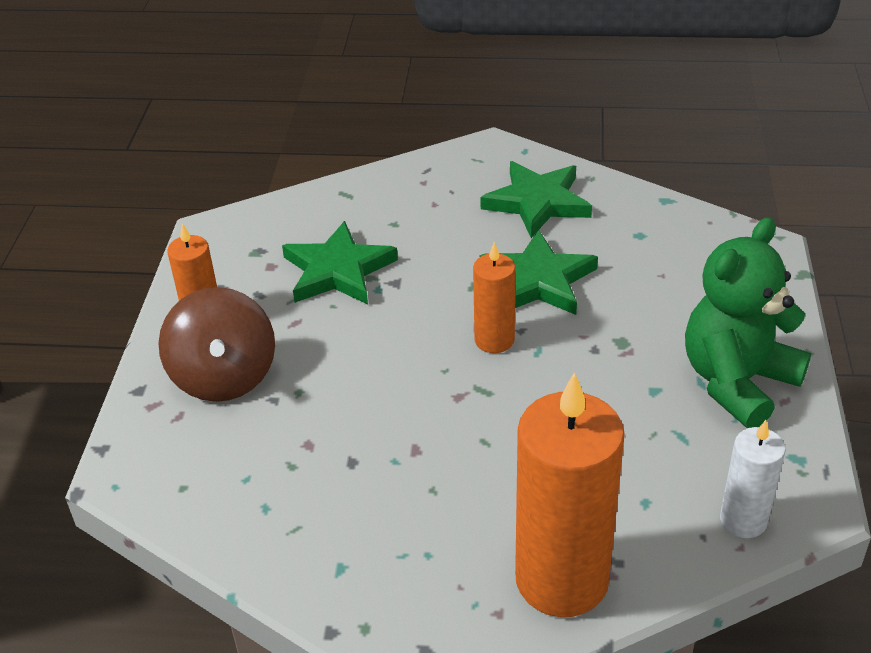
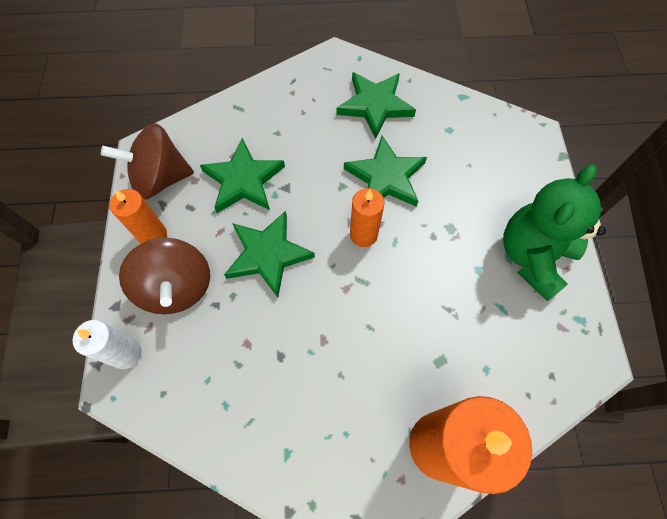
camera: 10 degrees left, 25 degrees up
(226, 261) = (160, 178): none -> brown spinning top
(356, 351) = (268, 255): none -> green star
(743, 520) = (553, 378): white candle -> white candle (126, 353)

